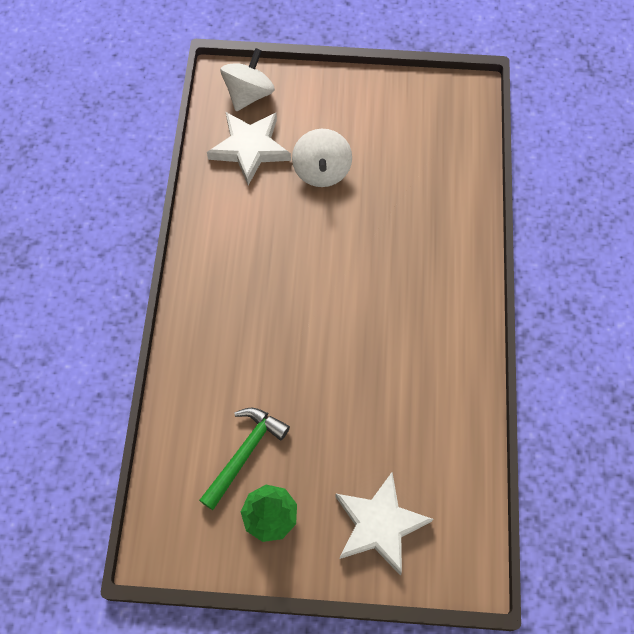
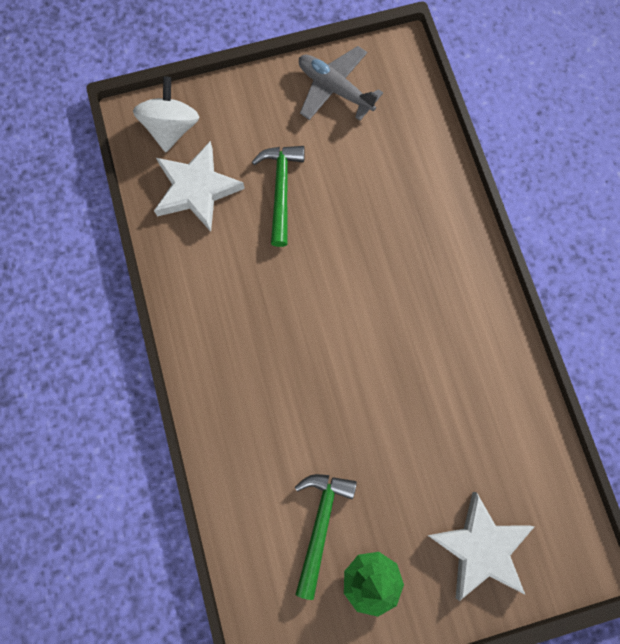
camera: 20 degrees left, 10 degrees up
(322, 171) = (281, 189): white spinning top -> green hammer
(401, 105) = (335, 89): none -> grey plane

